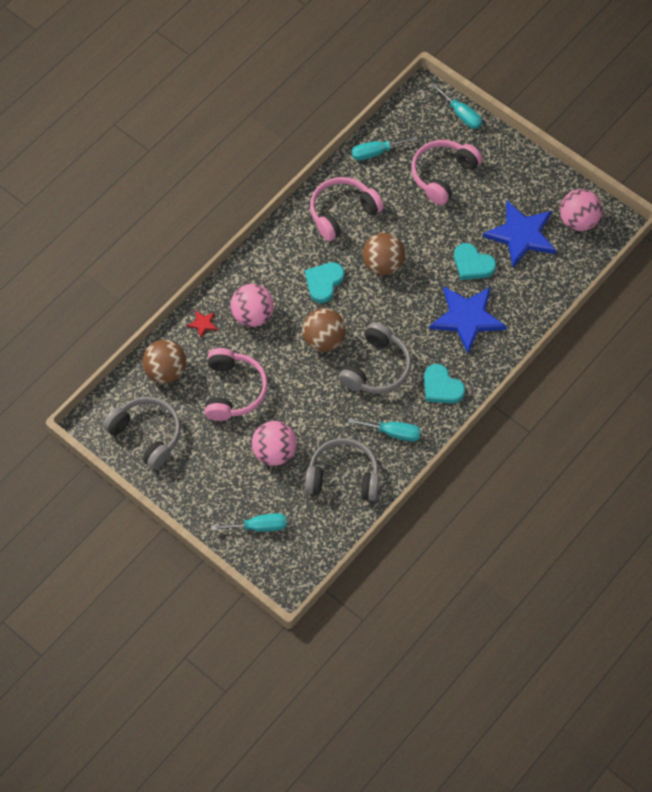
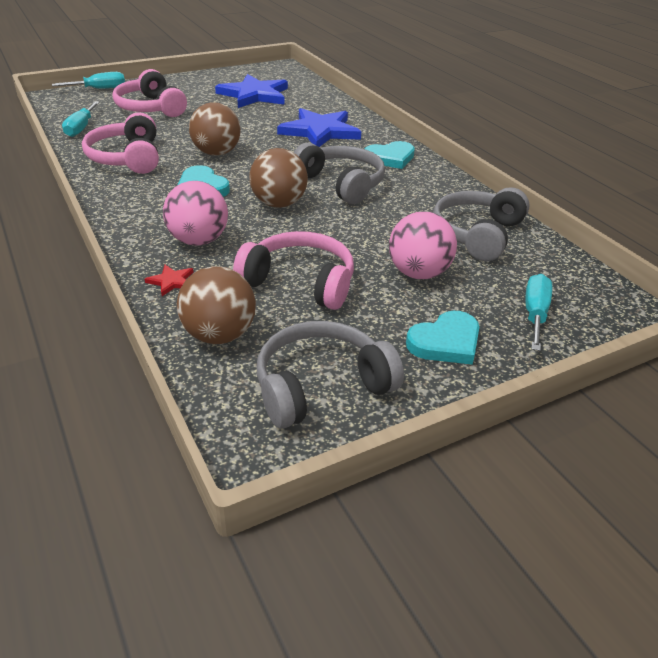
camera: 70 degrees left, 25 degrees down
(393, 433) = (432, 193): turquoise screwdriver -> none
(472, 264) = (262, 117): turquoise heart -> turquoise heart (445, 342)
(578, 221) = (264, 75): pink ball -> none

